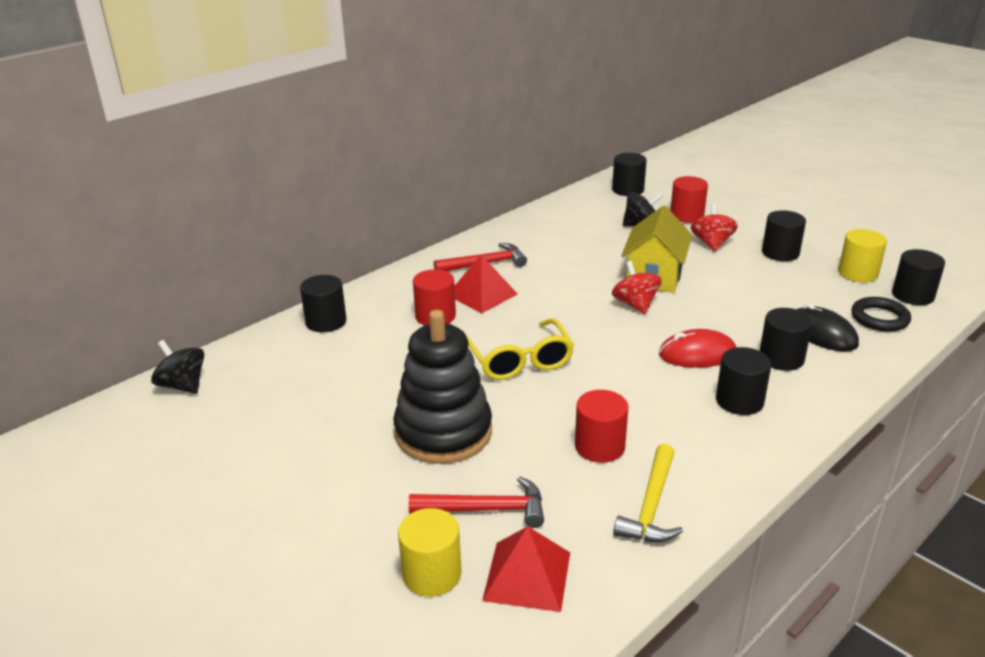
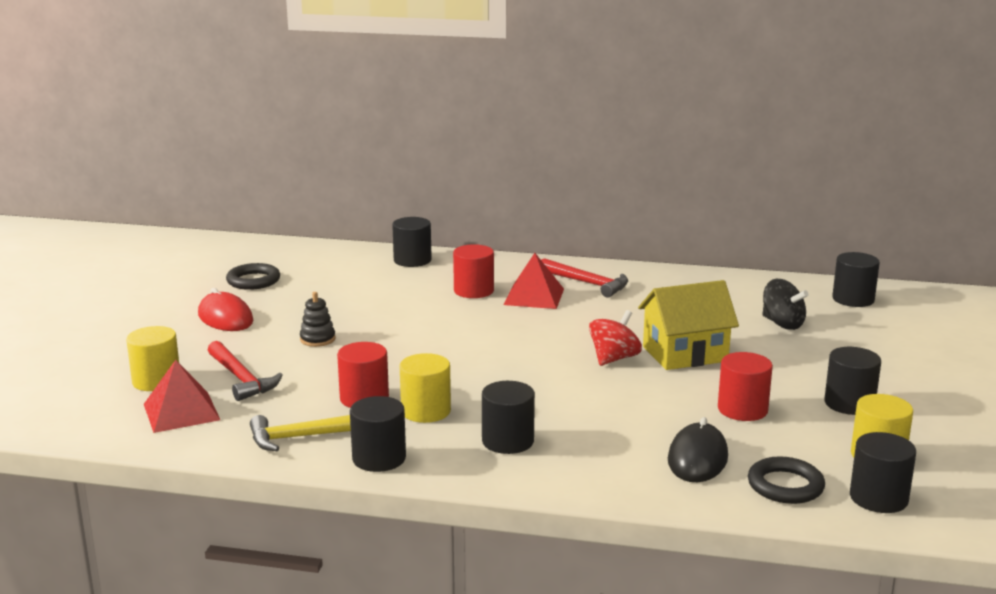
camera: 55 degrees right, 10 degrees down
(183, 385) = (278, 249): black spinning top -> none
(245, 427) = (253, 281): none -> black ring
(443, 432) = (317, 339): black stacking toy -> black stacking toy, size x0.40
(519, 360) = (450, 337): yellow glasses -> none
(653, 422) = (426, 411): none -> yellow cylinder
(687, 215) = (848, 339): red cylinder -> red cylinder (742, 409)
(697, 354) = (564, 405): red mouse -> red mouse (225, 318)
(711, 243) = (805, 365): red spinning top -> none
(781, 358) = (614, 446): black cylinder -> black cylinder (379, 458)

